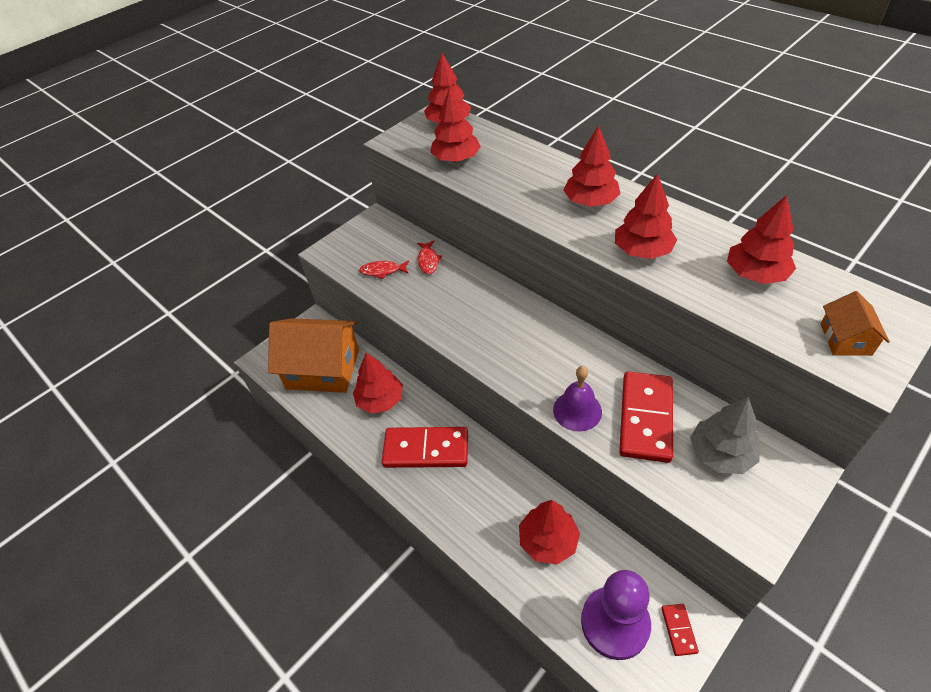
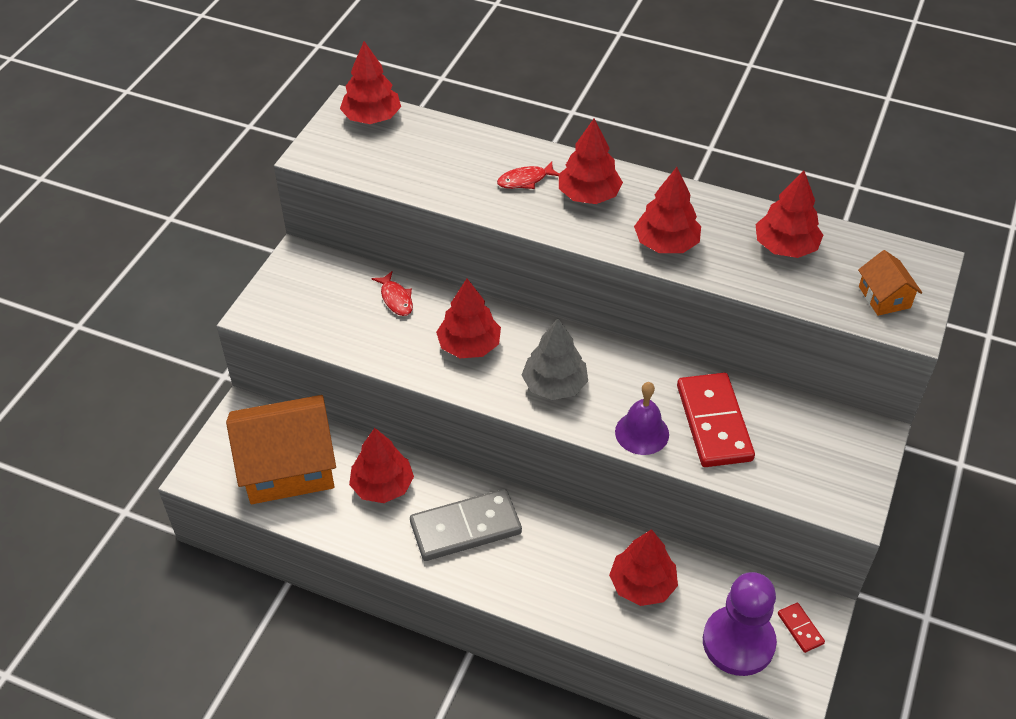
camera: 25 degrees left, 0 degrees up
(382, 271) = (344, 324): red fish -> red fish (525, 180)
(426, 449) = (465, 527): red domino -> grey domino
(456, 159) = (407, 167): red tree -> red tree (469, 345)
(720, 454) = (797, 439): grey tree -> grey tree (554, 385)

